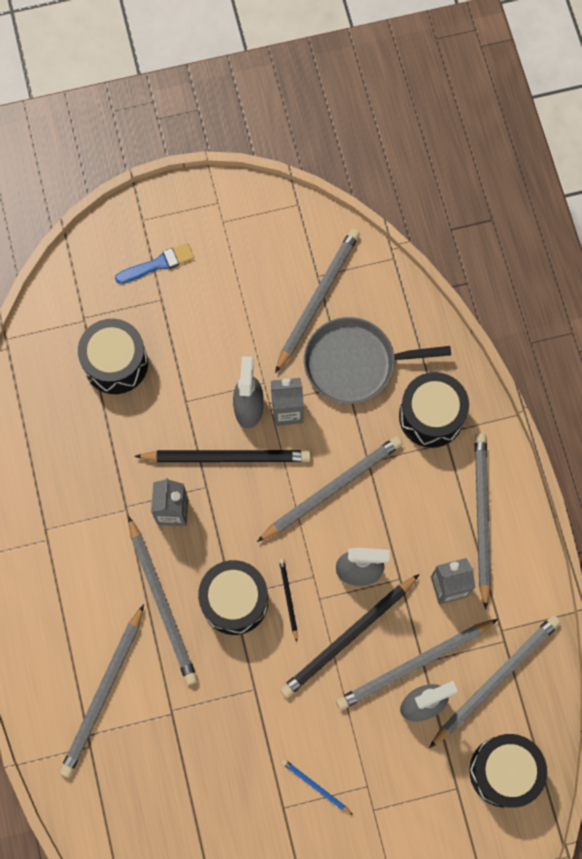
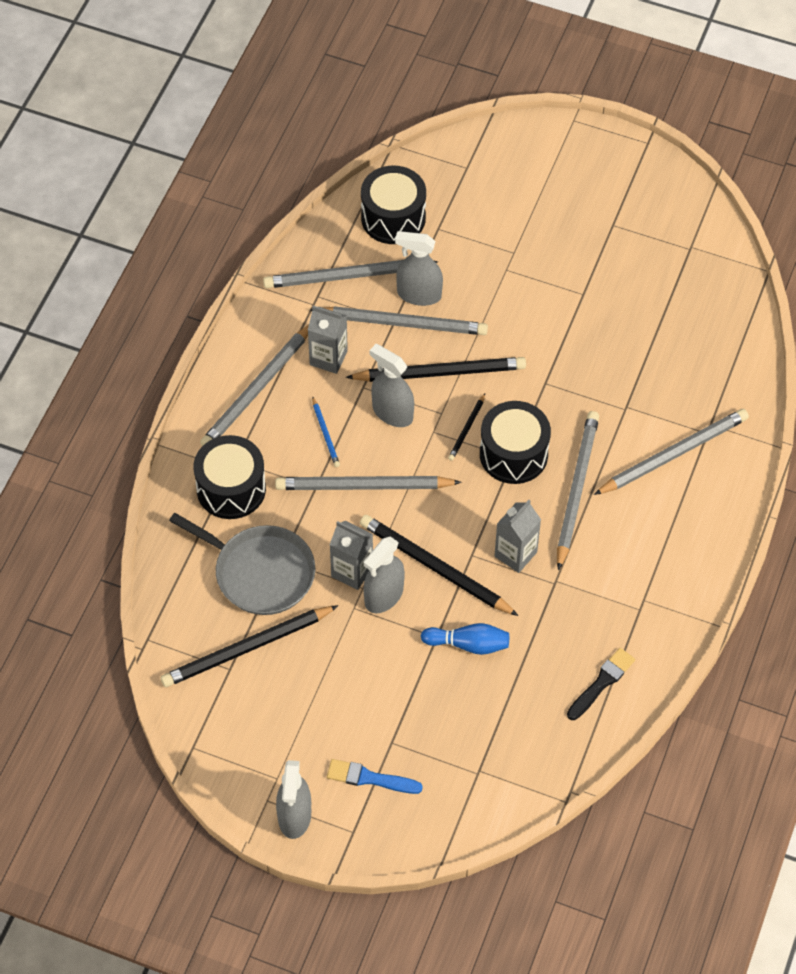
camera: 145 degrees left, 15 degrees down
(37, 448) = (601, 683): none -> black brush
(116, 363) = (476, 711): black drum -> none
(157, 411) = (468, 644): none -> blue bowling pin
(190, 204) = (294, 816): none -> grey spray bottle
(315, 786) = (547, 292): blue pencil -> blue pencil (325, 434)
(317, 299) = (247, 648): grey pencil -> black pencil

